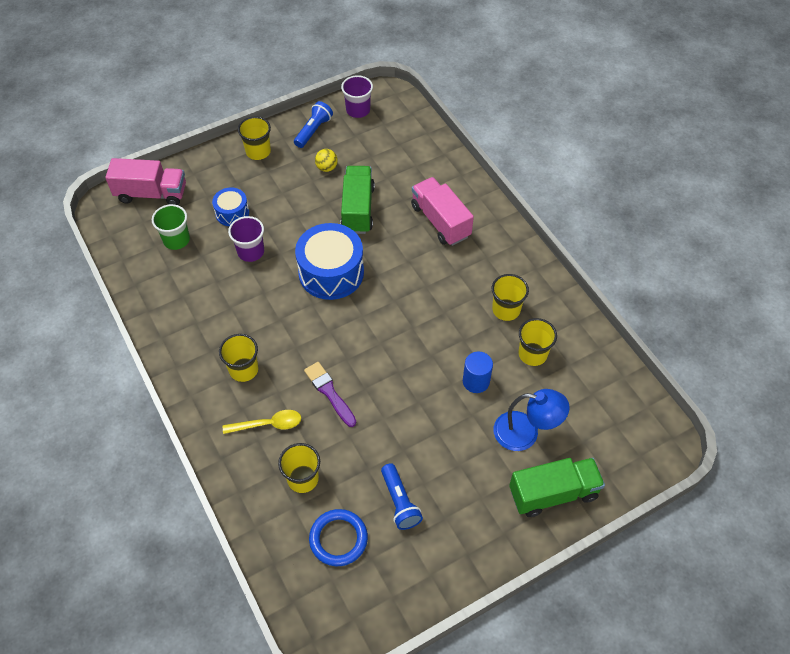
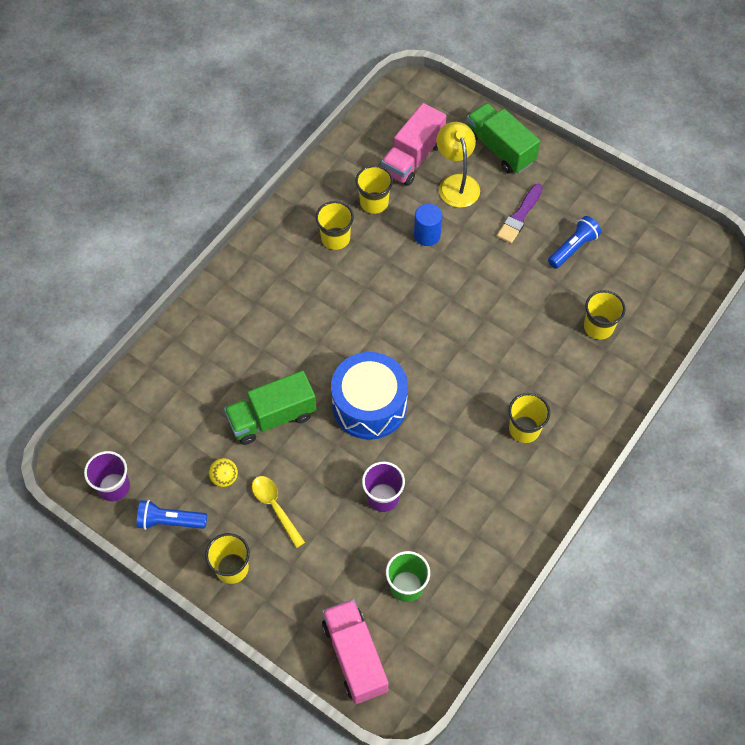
camera: 115 degrees left, 5 degrees up
(232, 213) = (339, 546): blue drum -> none
(268, 424) = (566, 379): yellow spoon -> yellow spoon (275, 507)
(329, 392) = (505, 344): purple brush -> purple brush (519, 216)
(338, 539) = (631, 278): blue ring -> none
(440, 221) = (251, 332): pink truck -> pink truck (412, 158)
(525, 433) = (456, 183): blue lamp -> yellow lamp

